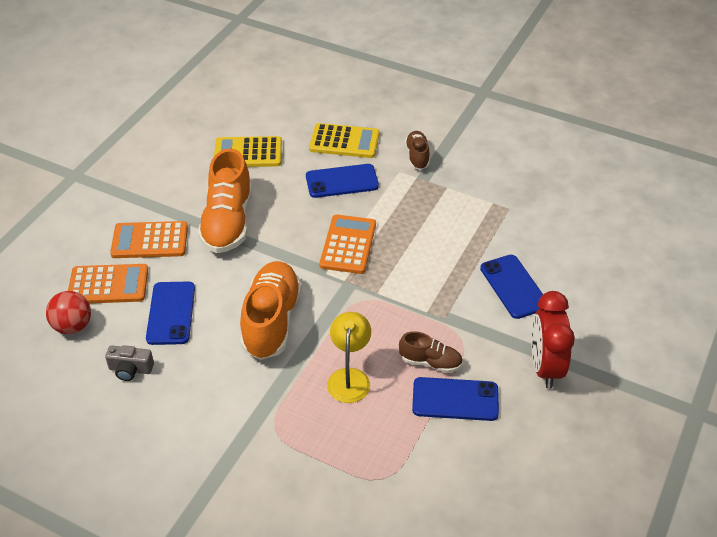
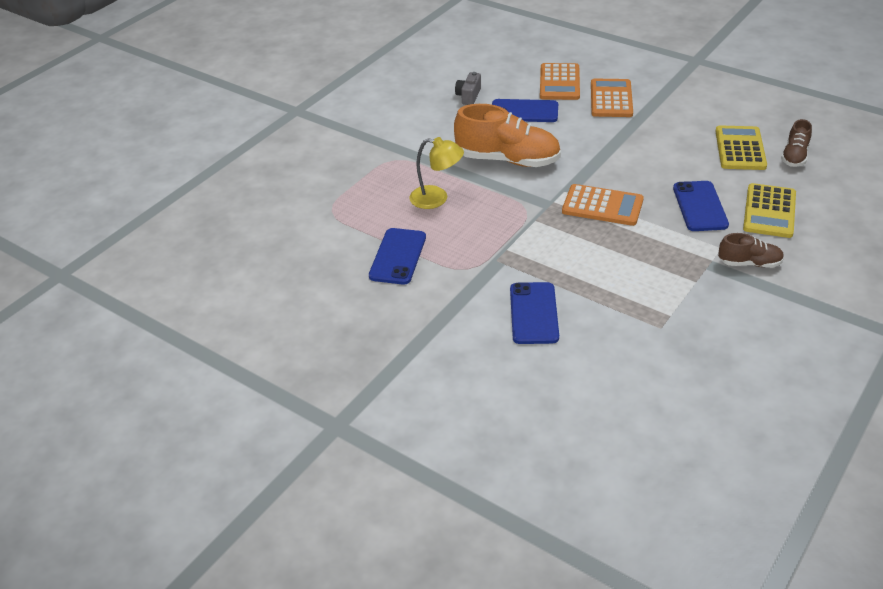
camera: 100 degrees right, 5 degrees down
(73, 326) = (517, 70): red ball -> none
(228, 222) = (635, 138): orange shoe -> none
(430, 362) = (444, 246): brown shoe -> brown shoe (794, 156)
(513, 287) = (533, 313): blue phone -> blue phone turned 75 degrees counterclockwise
(545, 367) = (421, 320): red clock -> none

